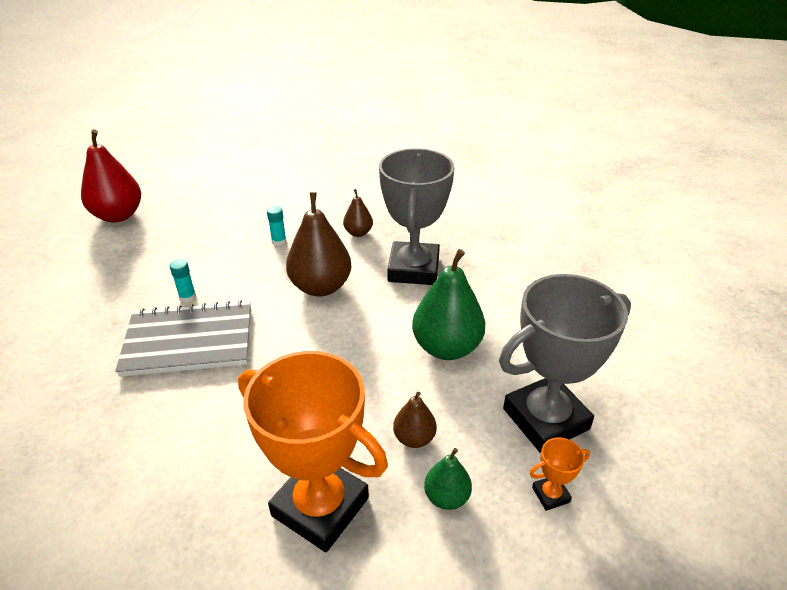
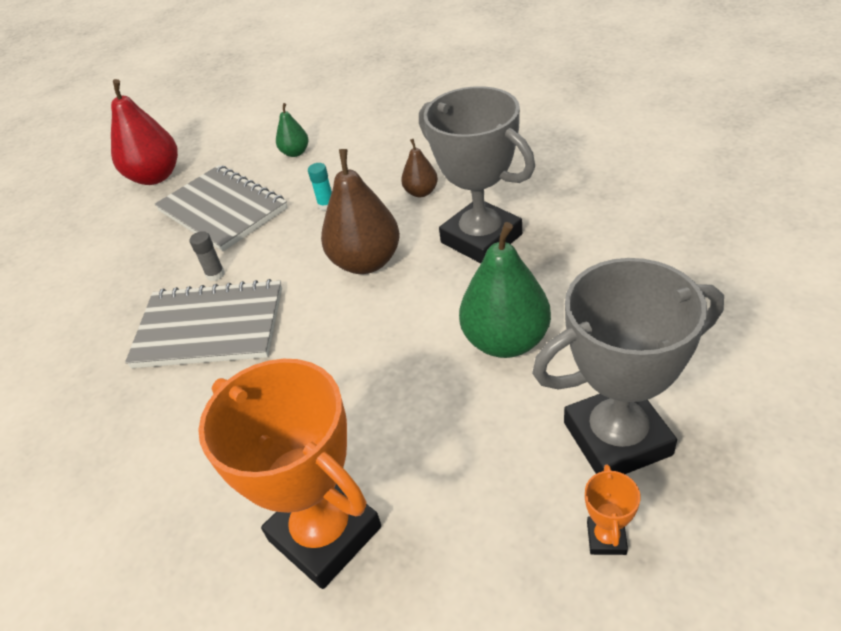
camera: 15 degrees right, 5 degrees up
(186, 244) = (222, 210): none -> grey notebook
(187, 297) = (215, 274): turquoise glue stick -> grey glue stick
(413, 269) = (481, 238): grey trophy -> grey trophy turned 60 degrees counterclockwise
(414, 438) = (447, 455): brown pear -> none
(446, 497) = (474, 532): green pear -> green pear (295, 153)
(550, 495) = (606, 538): orange trophy -> orange trophy turned 75 degrees counterclockwise

